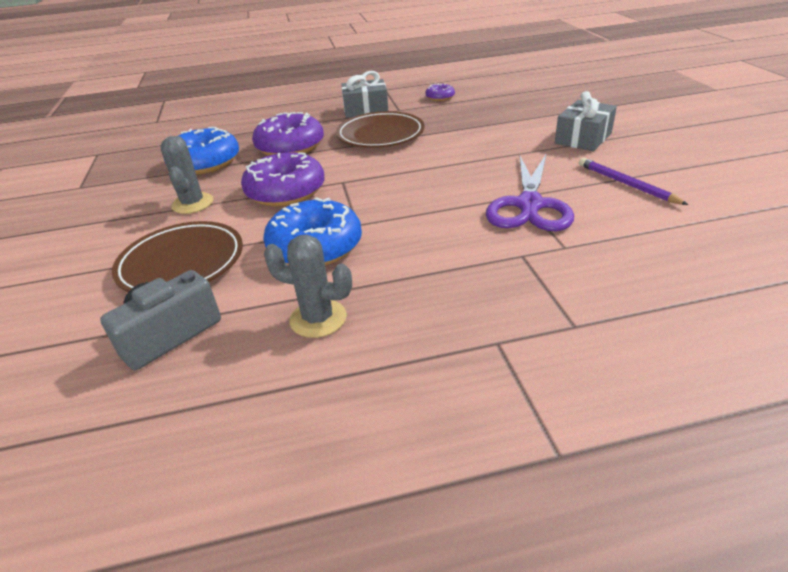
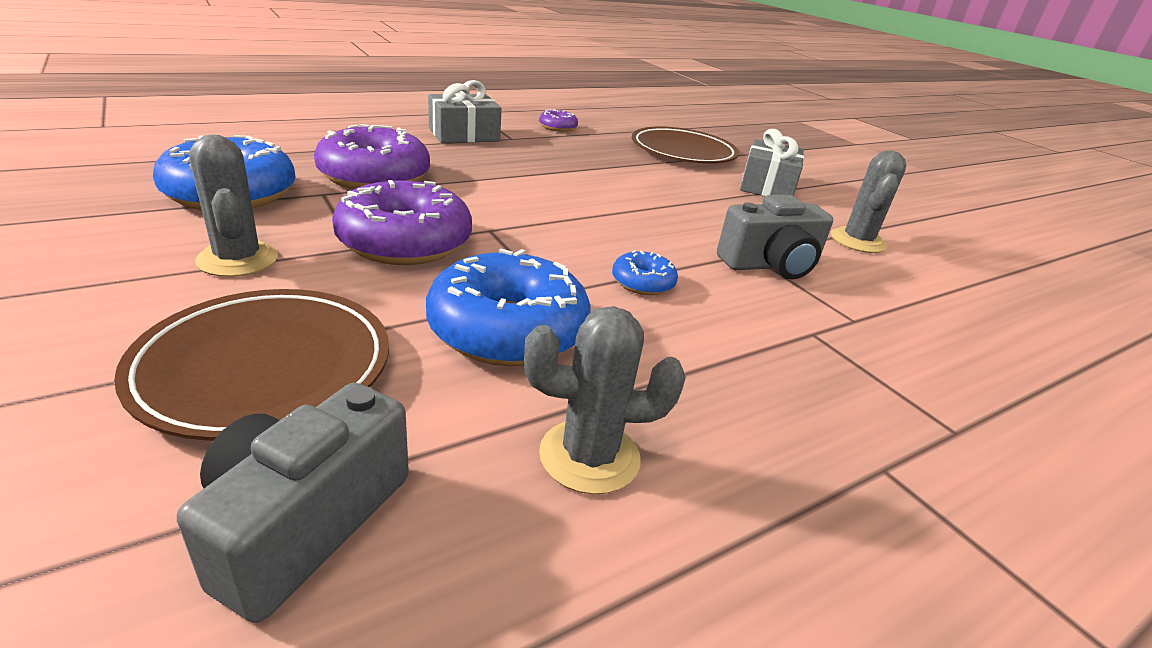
camera: 25 degrees left, 5 degrees down
(380, 135) = (507, 168): brown plate -> brown plate (683, 152)
(421, 218) = (643, 283): none -> blue donut
(529, 205) = (770, 265): purple scissors -> grey camera
(626, 184) = (857, 241): purple pencil -> grey cactus

